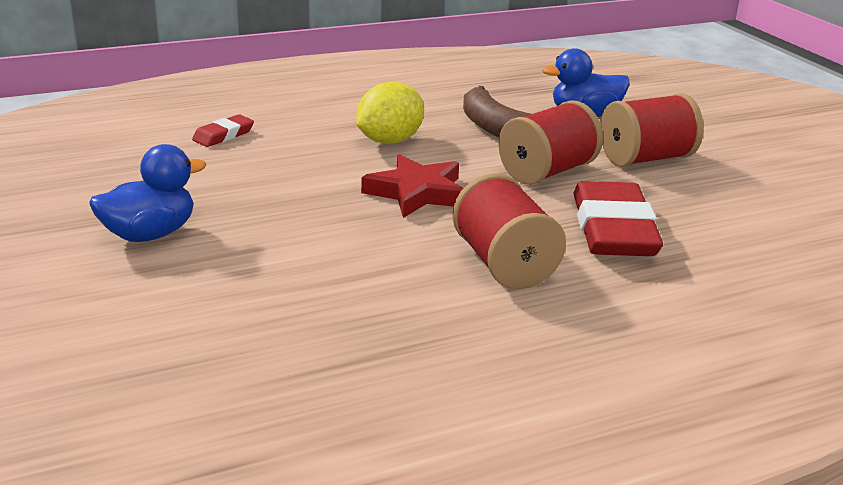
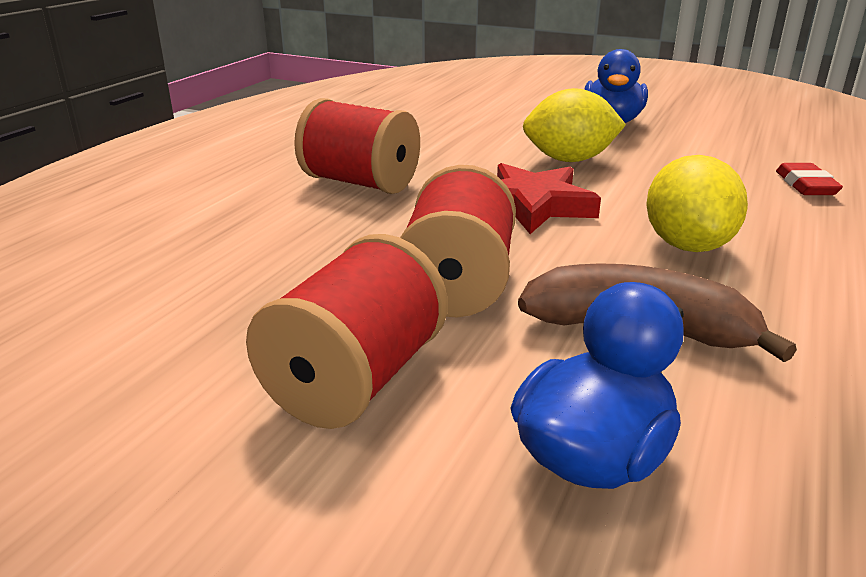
camera: 140 degrees right, 0 degrees up
(301, 213) = (569, 160): none -> yellow lemon
(613, 229) = (297, 244): red eraser -> none

